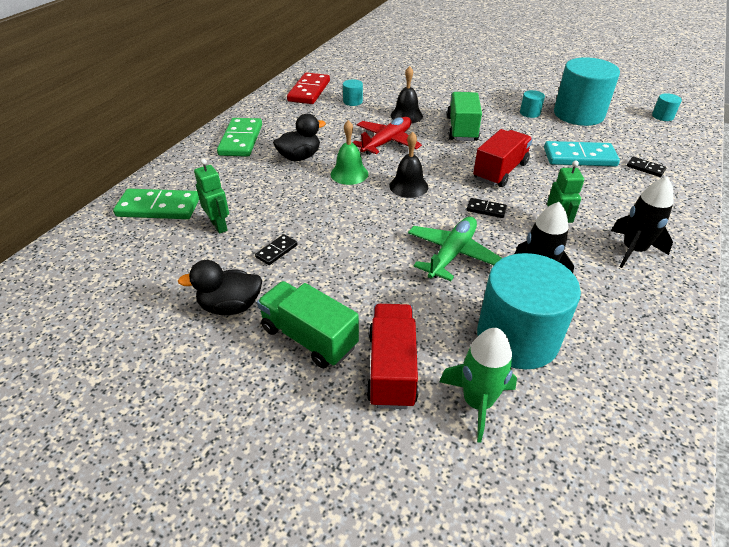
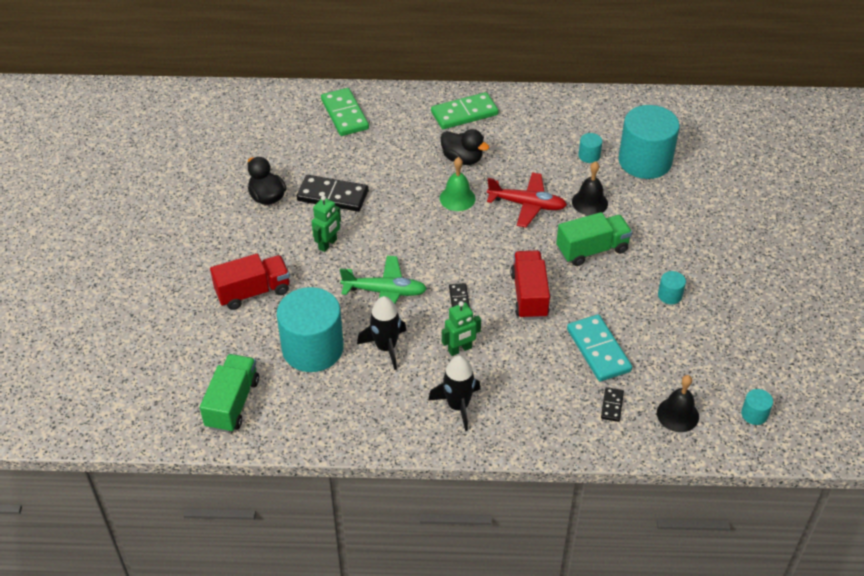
camera: 65 degrees right, 5 degrees up
(219, 225) = (343, 154): green robot -> green robot (328, 244)
(277, 251) = (332, 196): black domino -> black domino, size x2.04
(309, 91) = (586, 118): red domino -> none
(309, 337) = (259, 244): green truck -> green truck (232, 403)
(408, 186) = (463, 241): black bell -> black bell (677, 414)
(477, 402) = (245, 340): green rocket -> none
(500, 171) = (529, 295): red truck -> red truck turned 105 degrees counterclockwise
(578, 114) = (699, 337): turquoise cylinder -> turquoise cylinder (645, 161)

